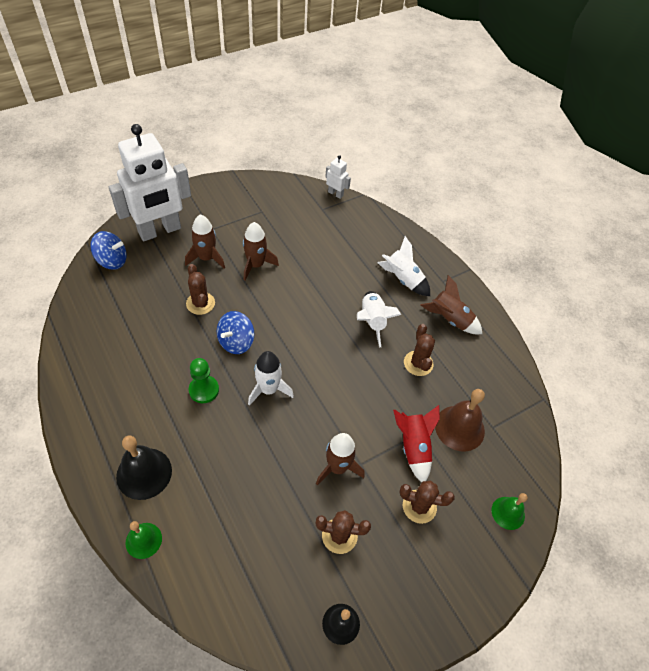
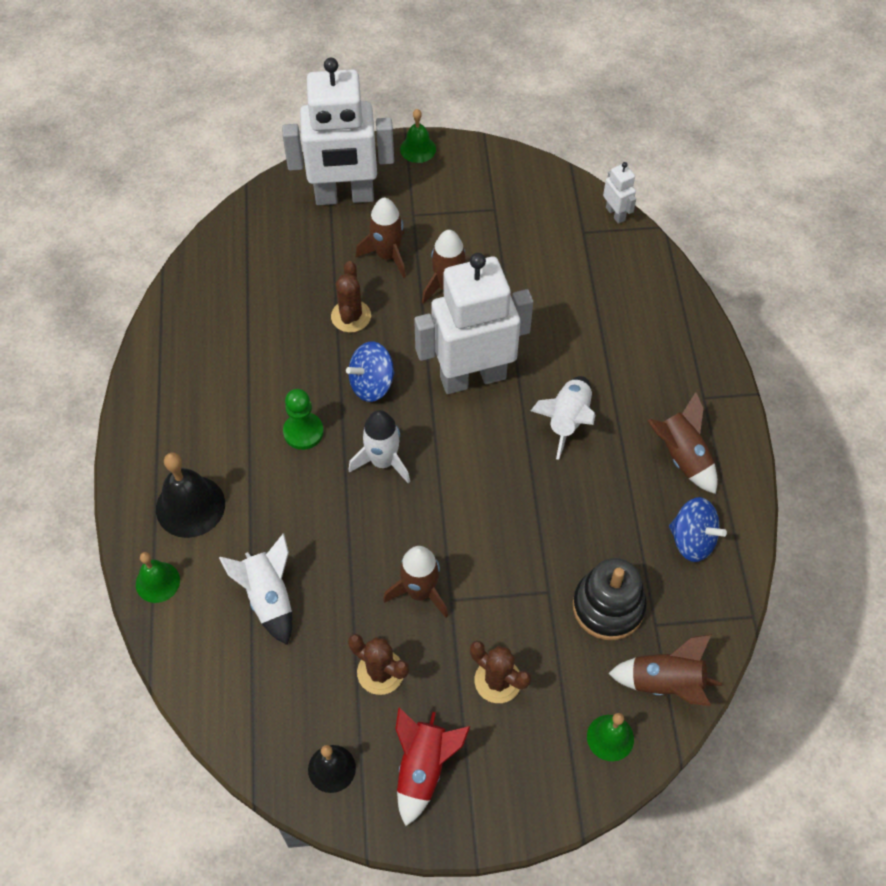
camera: 30 degrees right, 5 degrees up
(112, 261) = (266, 220): blue spinning top -> blue spinning top (692, 540)
(195, 190) = (418, 149): none -> green bell
(300, 315) = (472, 377): none -> white robot
(403, 279) = (645, 375): white rocket -> white rocket (269, 597)
(413, 447) = (531, 606): red rocket -> red rocket (423, 768)
(418, 363) = (599, 500): brown cactus -> none
(459, 428) = (608, 607): brown bell -> black stacking toy
(519, 462) = (665, 683): none -> brown rocket

